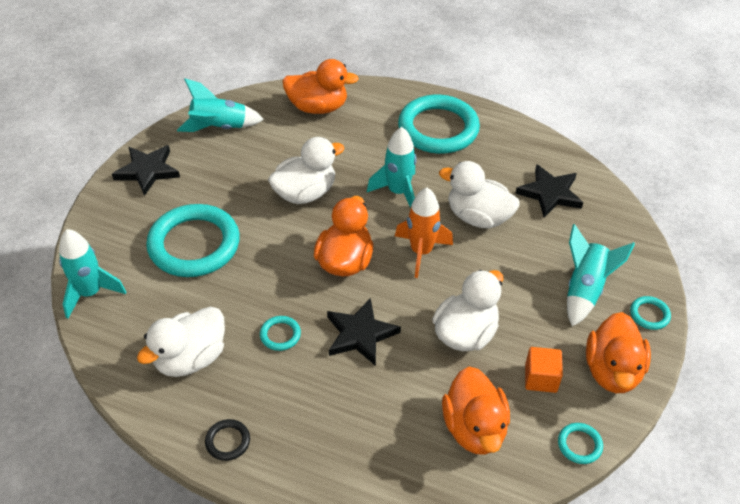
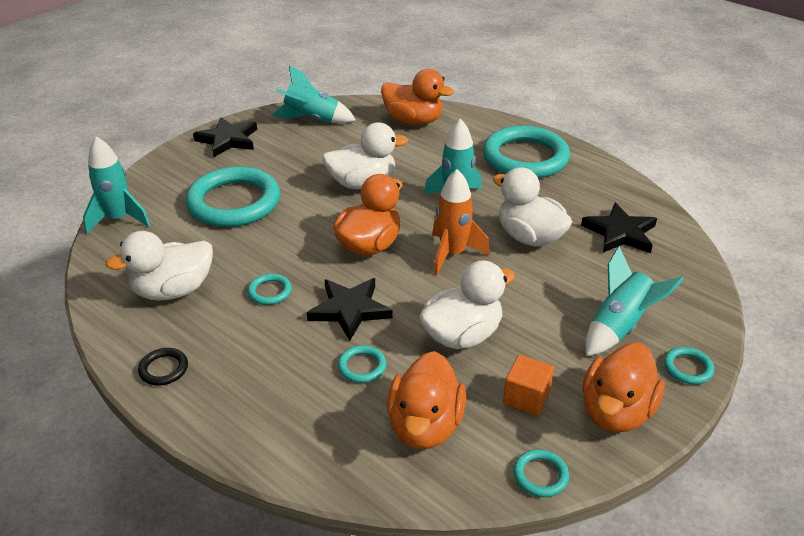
camera: 20 degrees right, 10 degrees down
(398, 388) = (362, 366): none -> turquoise ring

